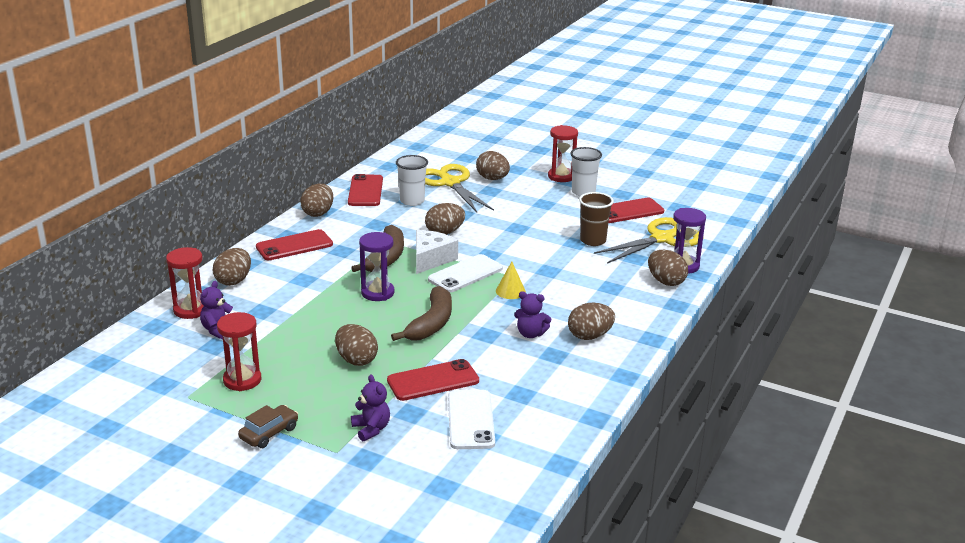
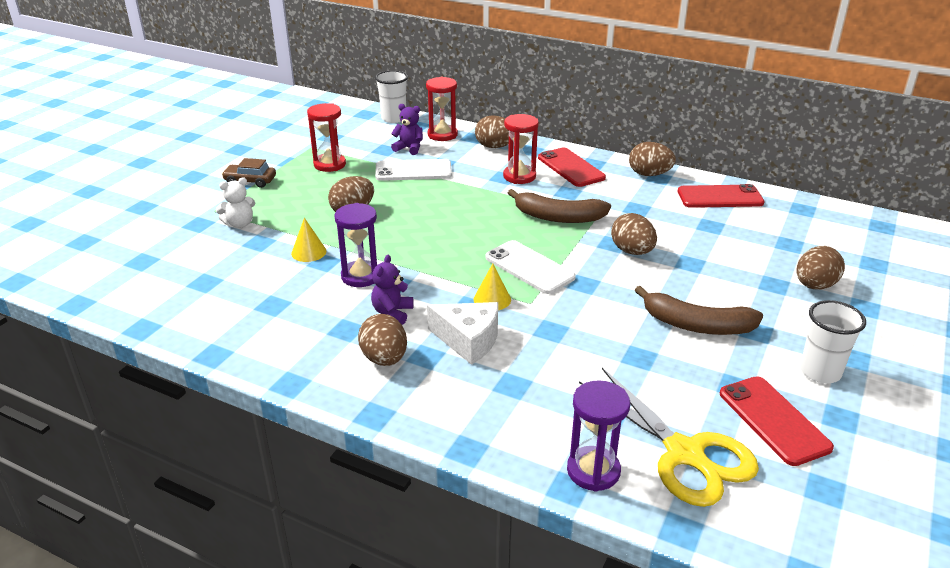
camera: 90 degrees right, 5 degrees up
(269, 433) = (250, 181): brown car -> brown car turned 150 degrees clockwise
(371, 429) = (239, 224): purple teddy bear -> white teddy bear
(377, 293) = (479, 216): purple hourglass -> purple hourglass (361, 276)
(412, 201) = (708, 227): white cup -> white cup (393, 118)
(431, 259) = (561, 244): white cheese -> white cheese (468, 340)
(431, 323) = (417, 248): brown banana -> brown banana (696, 325)
(433, 381) = (308, 252): red phone -> yellow cone
(450, 183) = (779, 252): yellow scissors -> none
(470, 420) = (236, 274): white phone -> white phone (413, 171)
(561, 176) = (866, 351): red hourglass -> red hourglass (519, 176)
(593, 240) = (651, 374): brown cup -> none
(665, 282) = (536, 444): brown egg -> none

